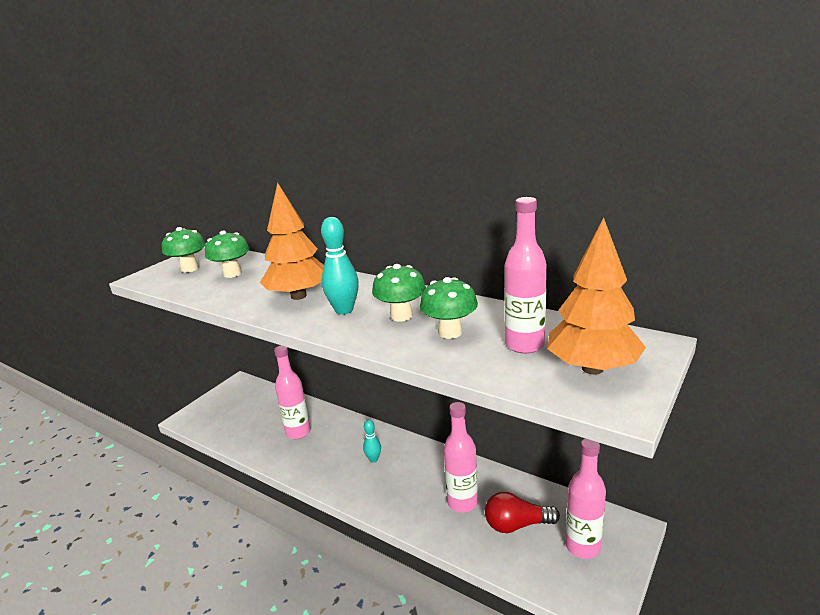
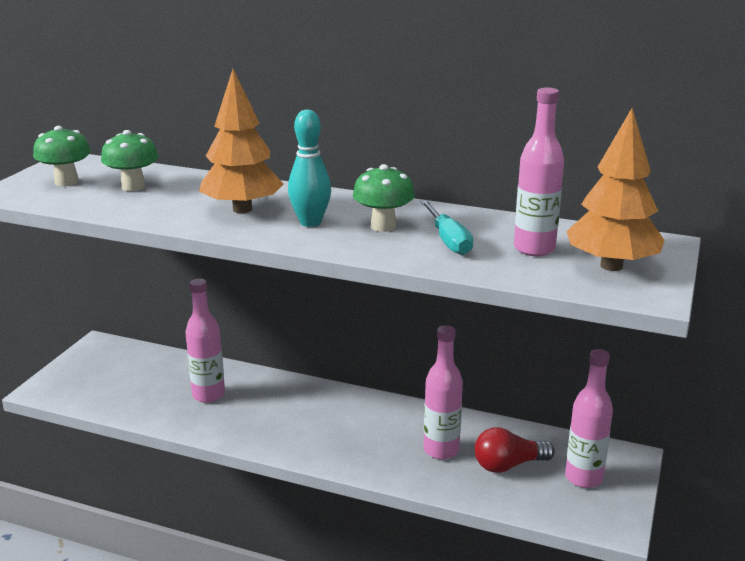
camera: 15 degrees left, 0 degrees up
(373, 459) = (319, 416): turquoise bowling pin -> none
(450, 332) = (448, 240): green mushroom -> turquoise screwdriver

